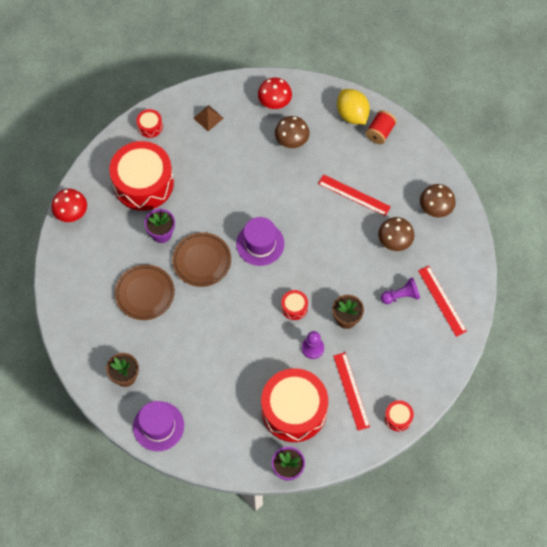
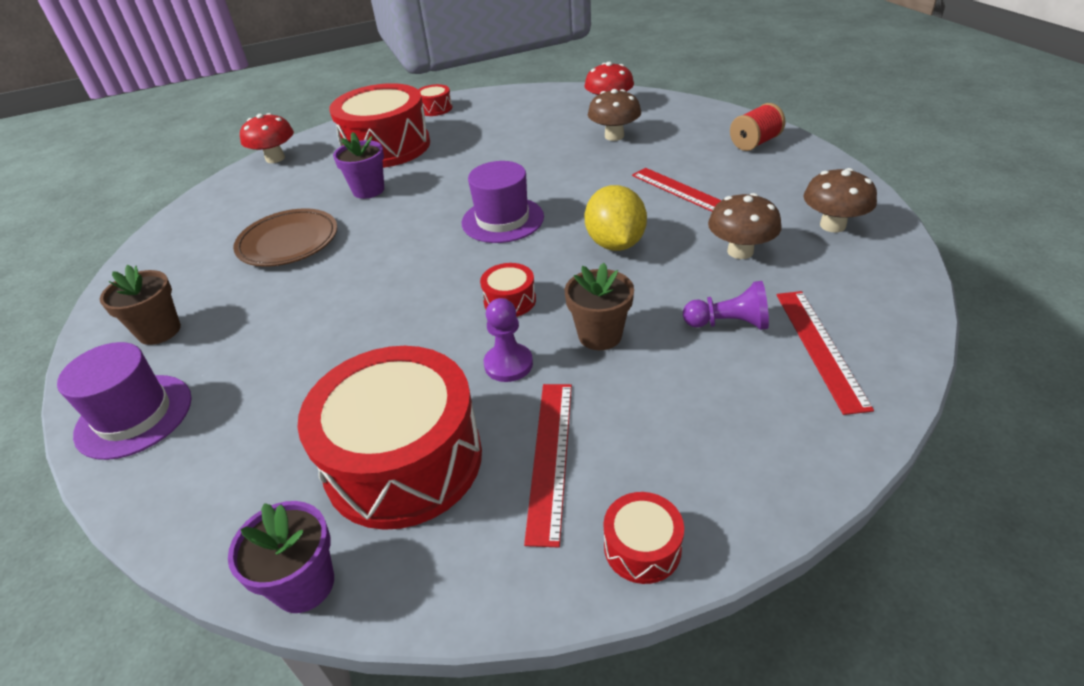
camera: 25 degrees right, 25 degrees down
(202, 261) = (400, 223): brown plate -> none
(208, 118) = (512, 109): brown pyramid -> none
(352, 114) = (716, 125): yellow lemon -> yellow lemon (615, 244)

